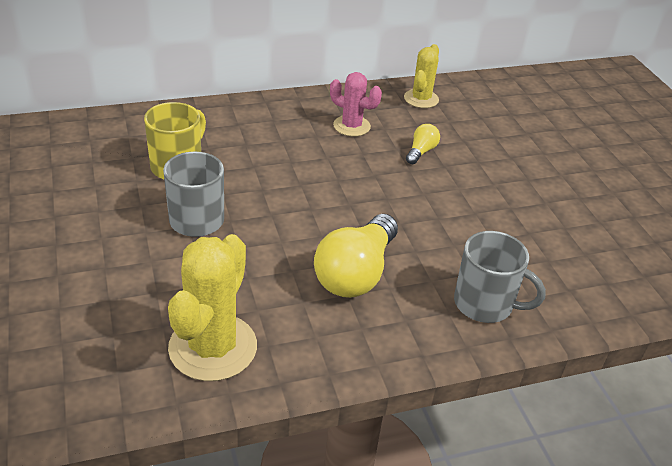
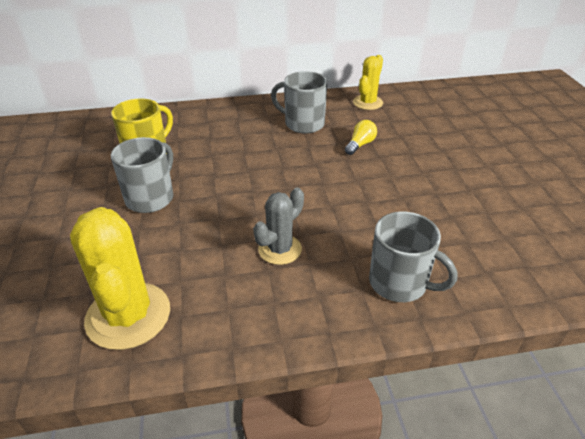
camera: 10 degrees right, 0 degrees up
(213, 347) = (128, 315): yellow cactus -> yellow cactus turned 45 degrees counterclockwise
(351, 126) = (303, 124): pink cactus -> grey mug
(356, 273) = (280, 249): yellow light bulb -> grey cactus

